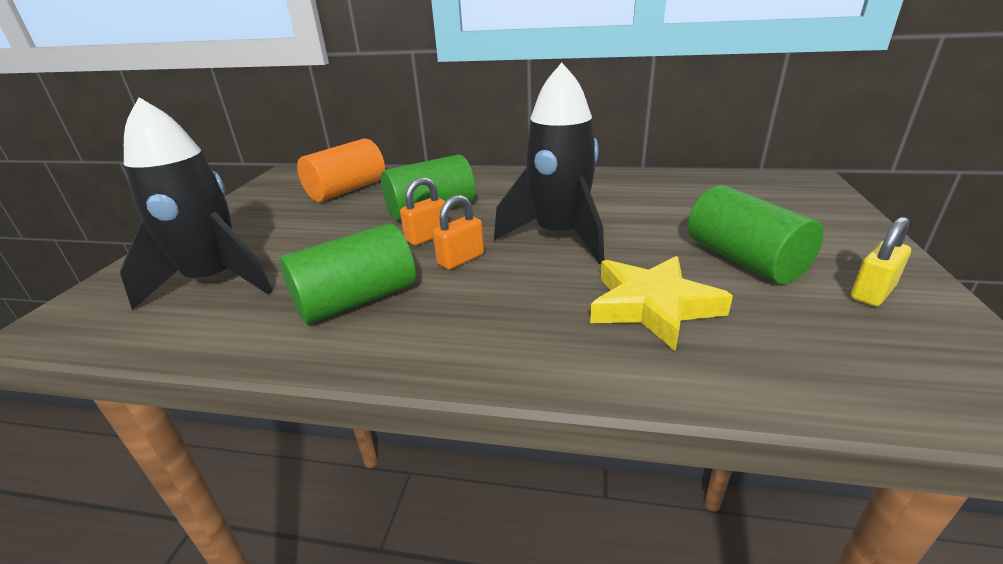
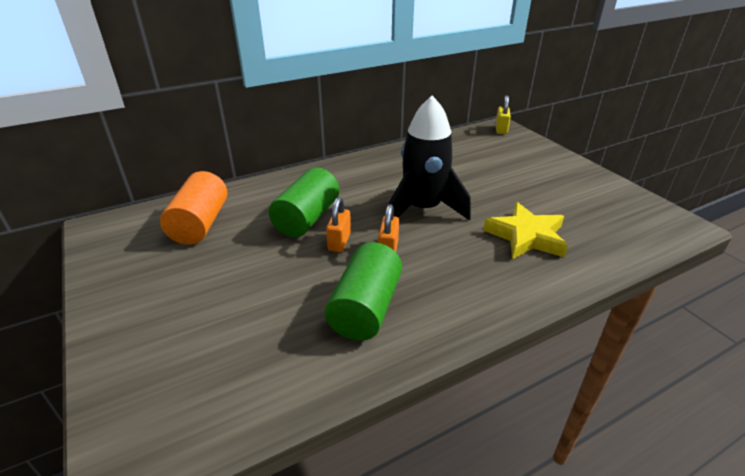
camera: 40 degrees left, 5 degrees up
(215, 281) = (223, 349): black rocket -> none
(744, 260) = (531, 191): green cylinder -> none
(872, 293) = (595, 191): yellow padlock -> yellow padlock (501, 129)

